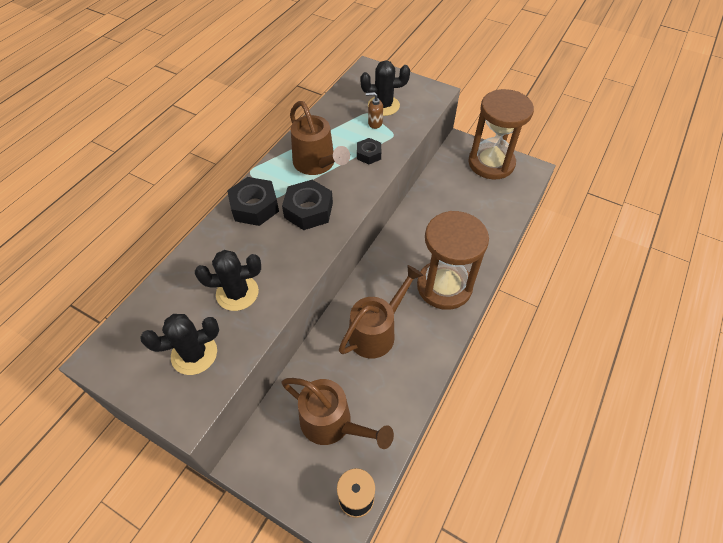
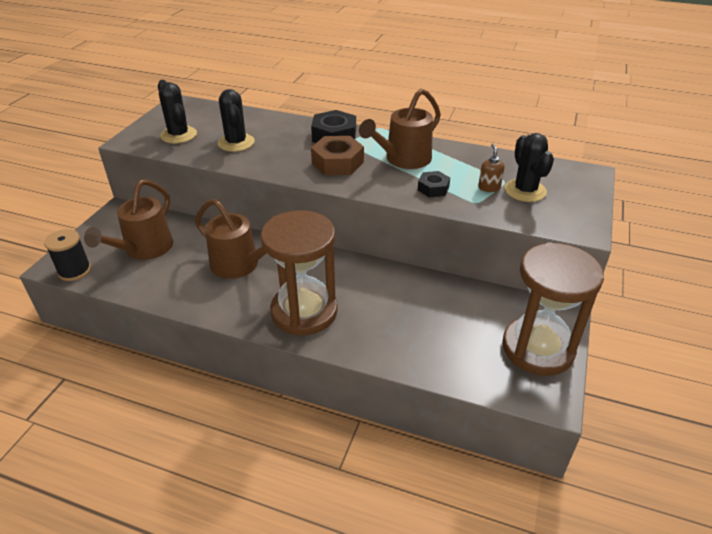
camera: 80 degrees right, 15 degrees down
(308, 210) = (337, 163): black nut -> brown nut

